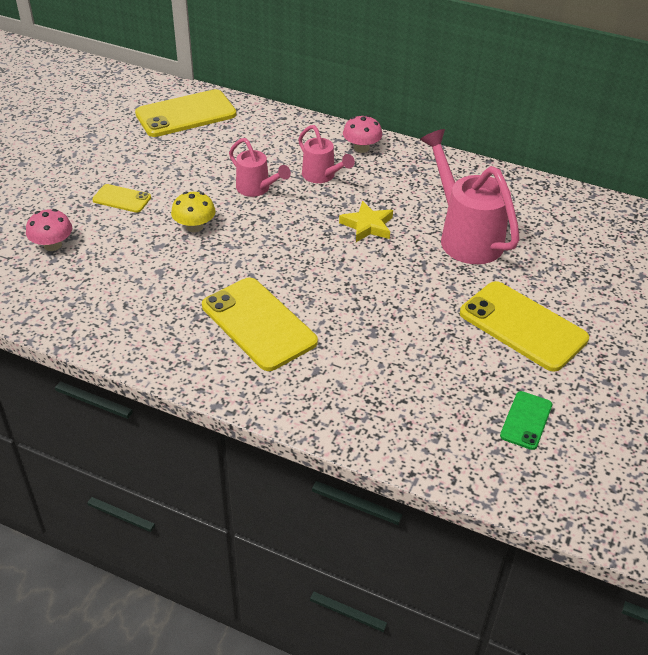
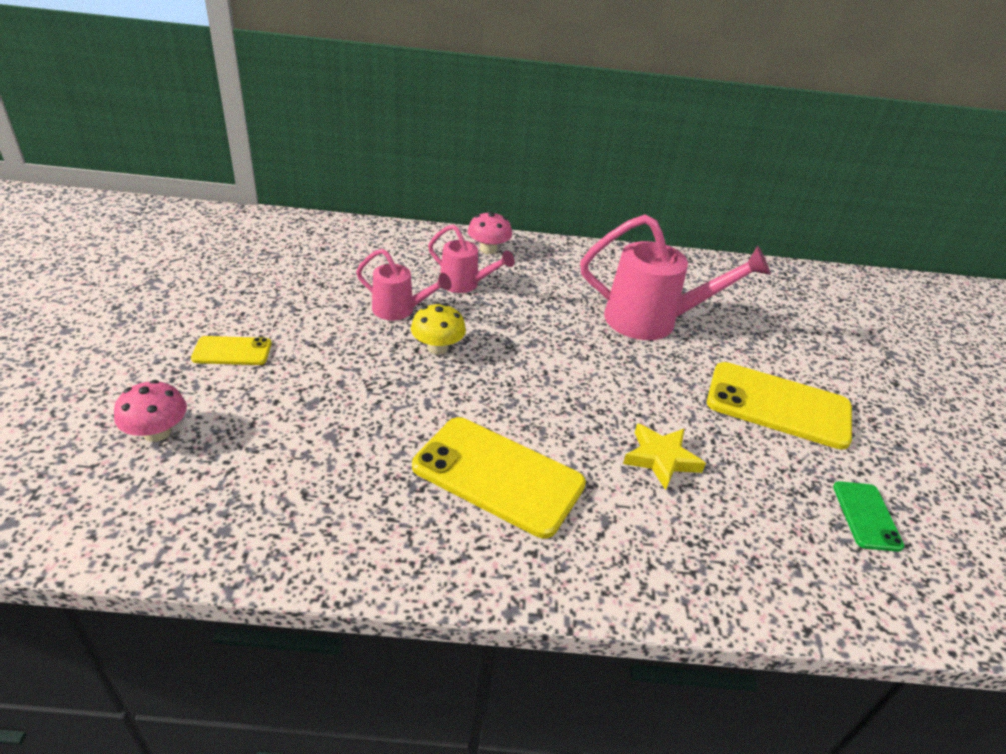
camera: 25 degrees left, 5 degrees down
(186, 114) = (268, 241): yellow phone -> none
(194, 227) = (347, 368): yellow mushroom -> yellow mushroom (437, 347)
(367, 225) = (548, 329): yellow star -> yellow star (661, 458)
(465, 236) = (653, 321): pink watering can -> pink watering can turned 150 degrees clockwise

